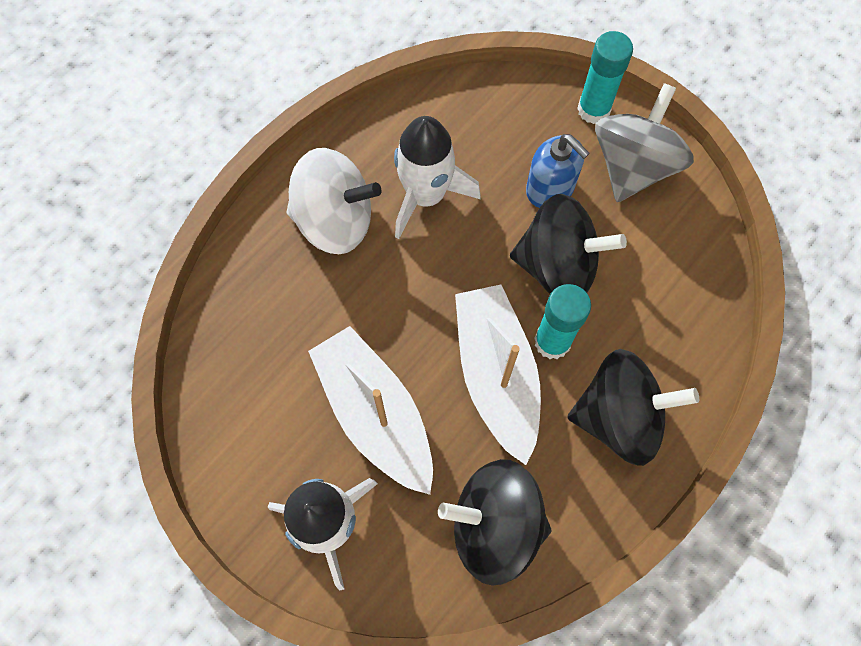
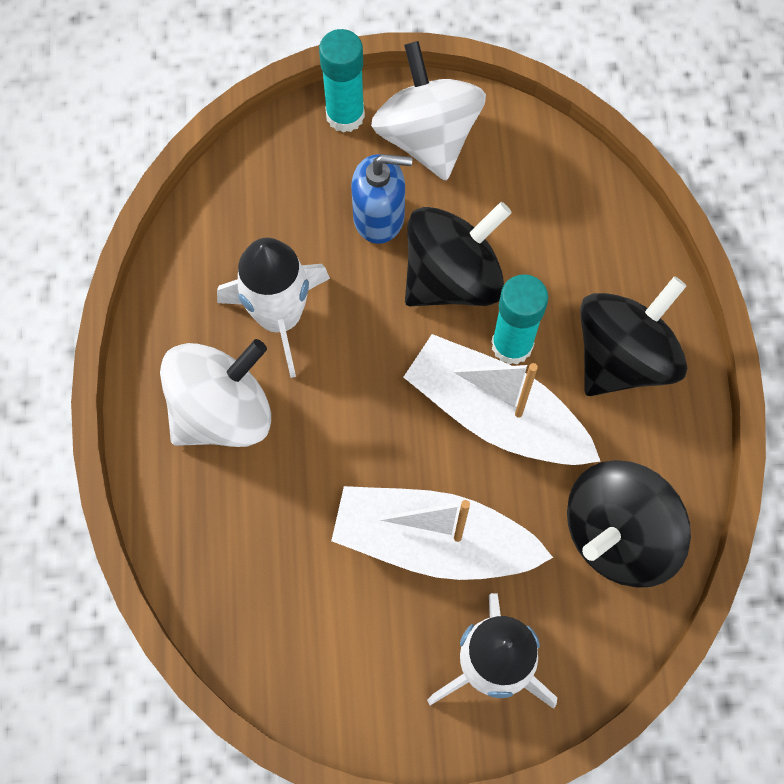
camera: 45 degrees left, 0 degrees up
(633, 166) = (427, 138): grey spinning top -> white spinning top

